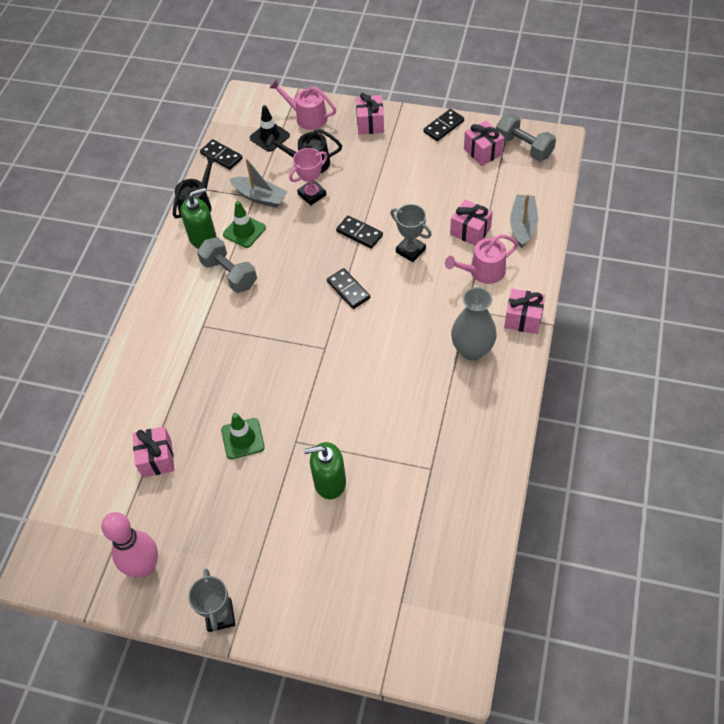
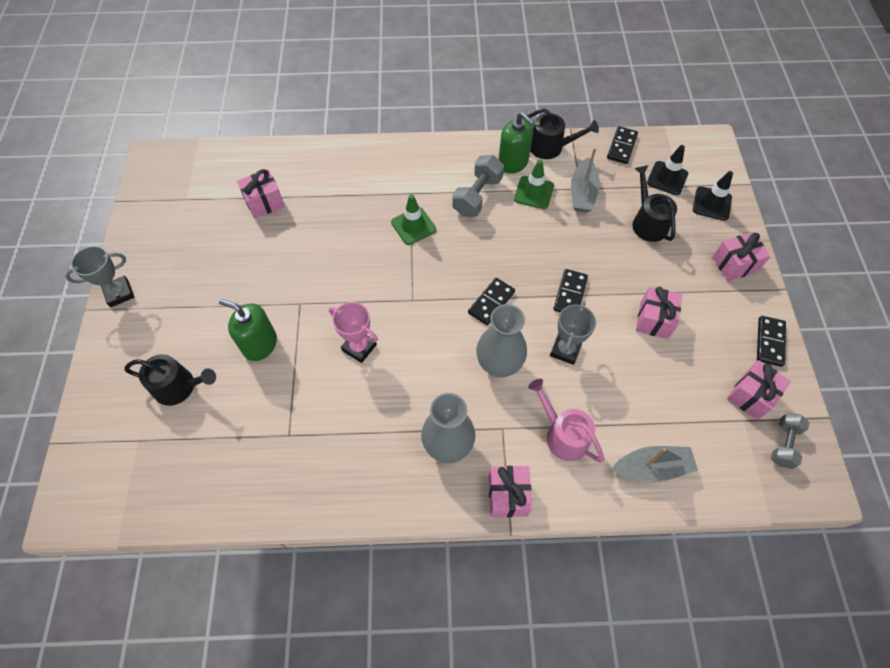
camera: 70 degrees right, 5 degrees up
(145, 567) = (161, 226): pink bowling pin -> none
(242, 438) = (295, 260): green traffic cone -> green traffic cone (413, 226)
(307, 117) = (712, 203): pink watering can -> black traffic cone
(312, 194) = (605, 236): pink trophy -> pink trophy (359, 347)
(329, 482) = (260, 344): green soap dispenser -> green soap dispenser turned 45 degrees counterclockwise
(354, 560) = (179, 387): none -> black watering can
(410, 298) = (499, 364): none -> grey vase
(443, 126) = (770, 342): black domino -> black domino turned 75 degrees clockwise
(470, 231) = (618, 407): pink gift -> pink gift (654, 320)
(523, 147) = (783, 444): grey dumbbell -> grey dumbbell, size x0.67

